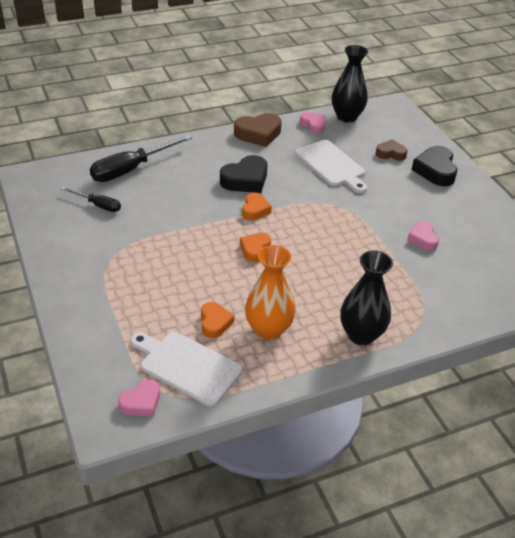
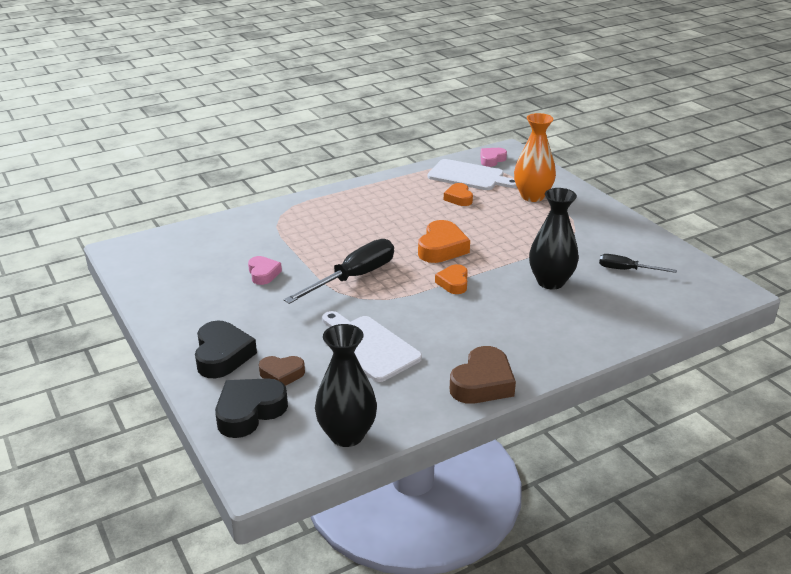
camera: 175 degrees right, 10 degrees down
(131, 169) = (623, 312): black screwdriver -> black screwdriver (353, 278)
(245, 180) = (476, 314): black heart -> black heart (249, 412)
(255, 249) = (442, 248): orange heart -> orange heart, size x1.61
(258, 134) = (482, 383): brown heart -> brown heart turned 150 degrees clockwise
(268, 330) = (413, 198): orange vase -> orange vase (532, 196)
(313, 125) = (401, 410): pink heart -> none
(361, 335) = (335, 201): black vase -> black vase (550, 282)

